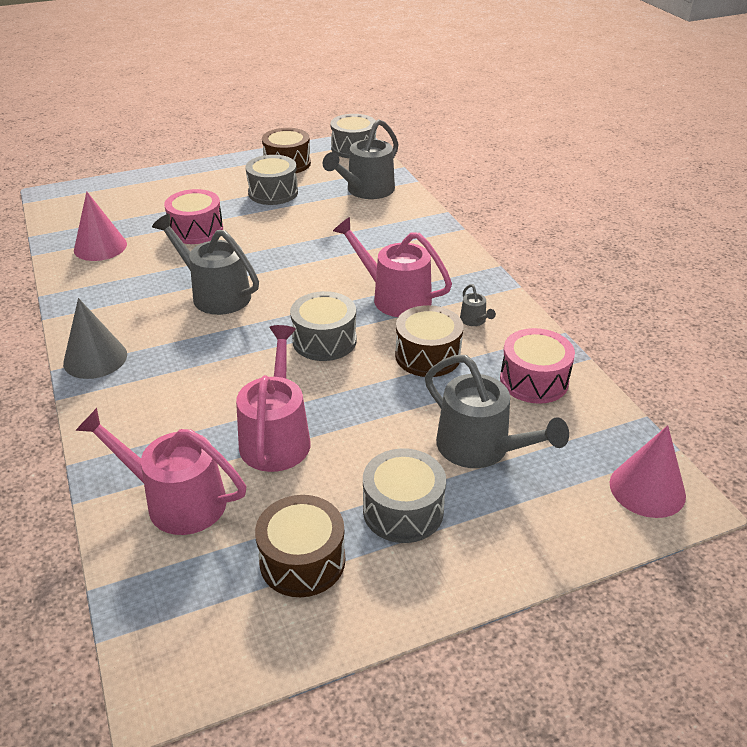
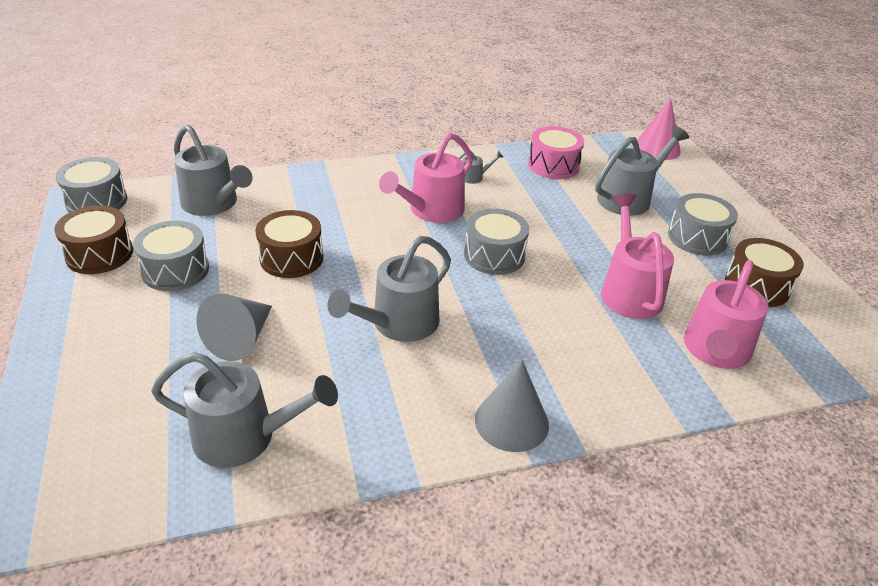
camera: 85 degrees left, 0 degrees up
(100, 247) = (244, 436): pink cone -> grey watering can
(196, 230) = (241, 338): pink drum -> grey cone
(276, 437) = (629, 291): pink watering can -> pink watering can turned 75 degrees clockwise
(428, 356) = (521, 205): brown drum -> brown drum (291, 258)

